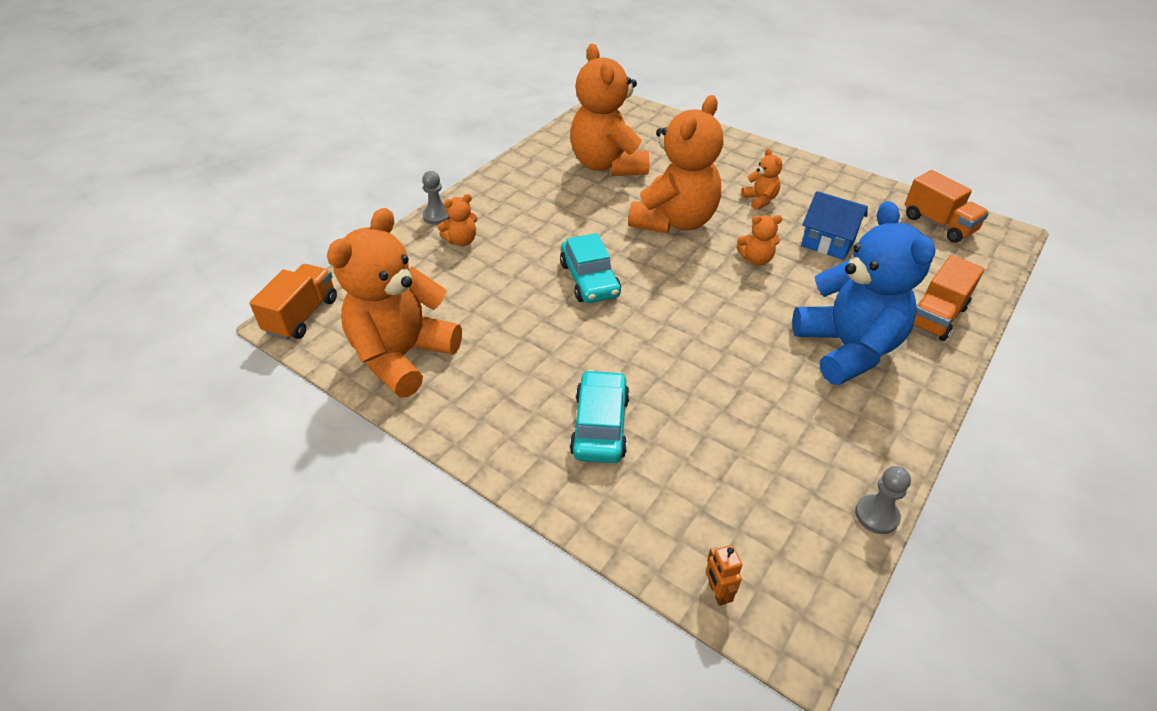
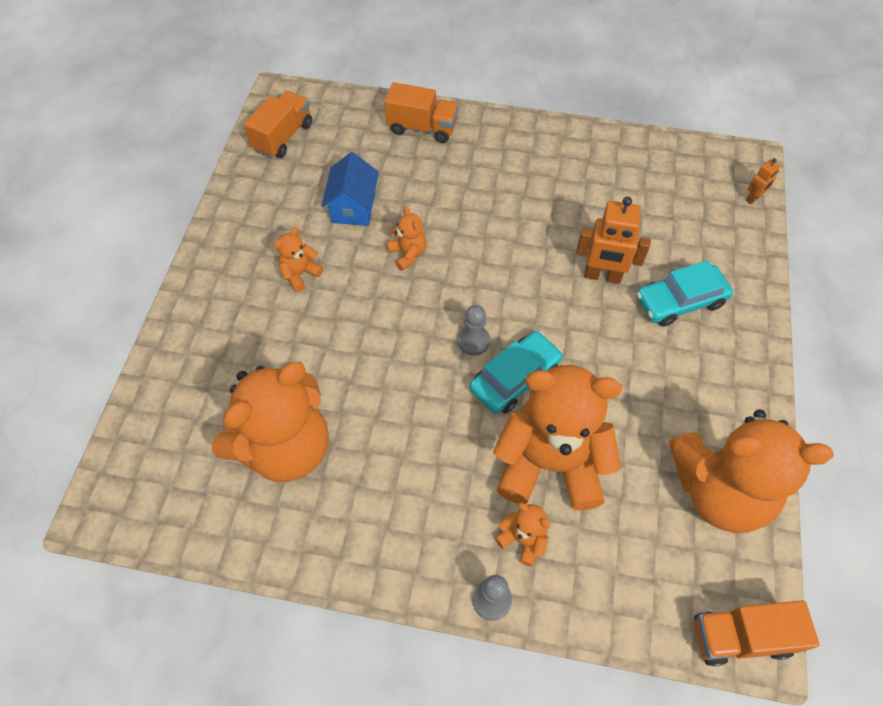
camera: 115 degrees left, 15 degrees up
(665, 378) = (602, 276): none -> orange robot
(674, 221) = (376, 338): orange teddy bear -> orange teddy bear (550, 463)
(847, 348) = (494, 173): blue teddy bear -> none
(876, 515) = (641, 138): grey pawn -> grey pawn (473, 341)

